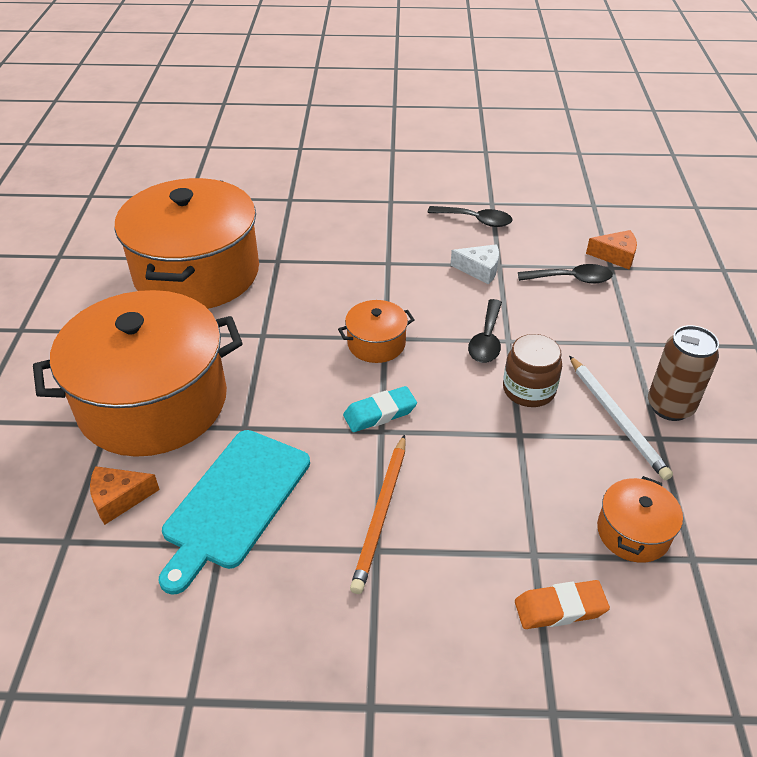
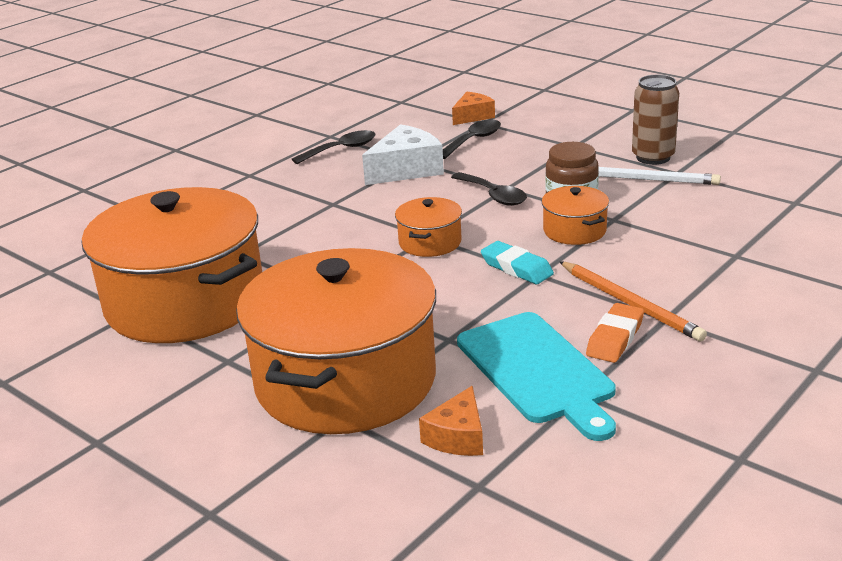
camera: 50 degrees left, 15 degrees down
(380, 413) = (516, 268): turquoise eraser -> turquoise eraser turned 60 degrees counterclockwise
(480, 270) = (406, 169): white cheese -> white cheese, size x1.61
(560, 608) = (793, 263): orange eraser -> orange eraser (615, 338)
(633, 532) = (752, 213): orange pot -> orange pot (574, 231)

